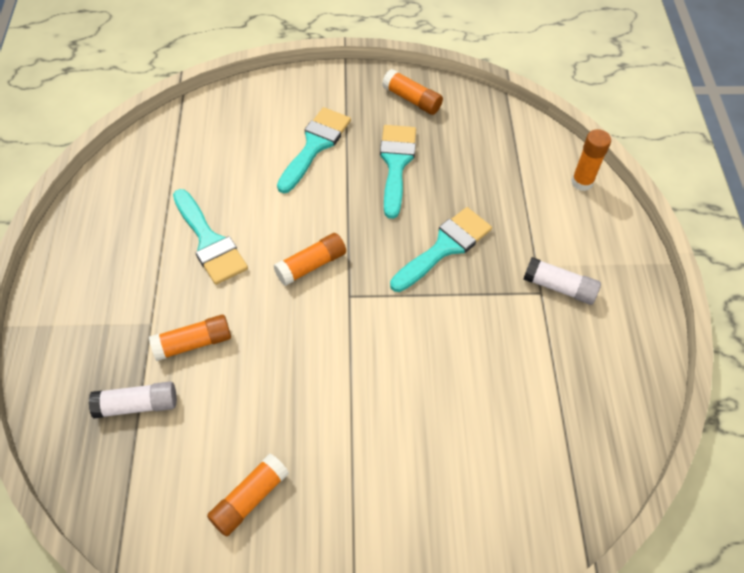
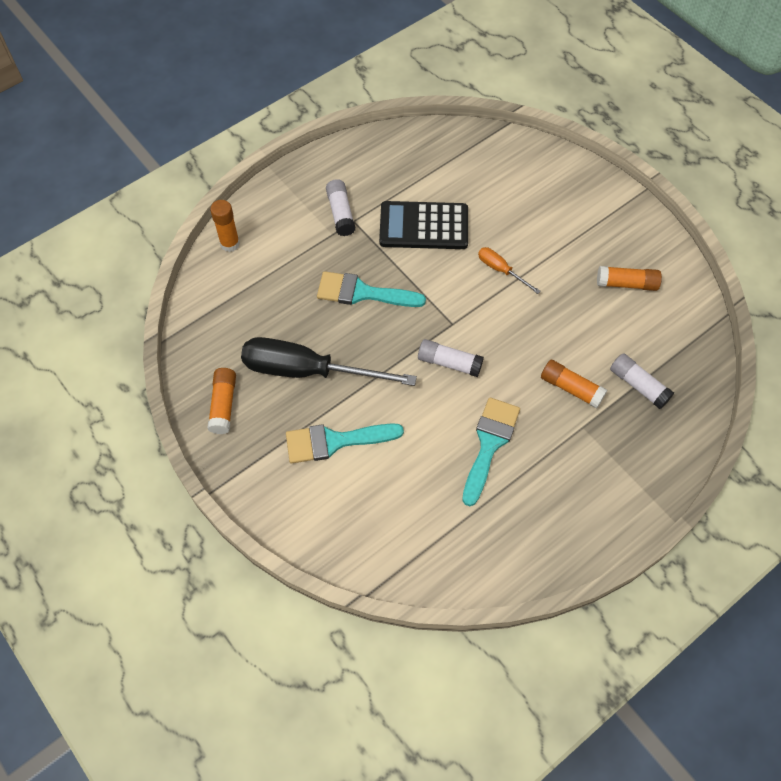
camera: 125 degrees left, 5 degrees up
(311, 265) = (449, 363): orange glue stick -> white glue stick
(374, 382) = (501, 270): none -> orange screwdriver
(396, 164) = (308, 370): turquoise brush -> black screwdriver
(487, 350) = (424, 226): none -> black calculator

